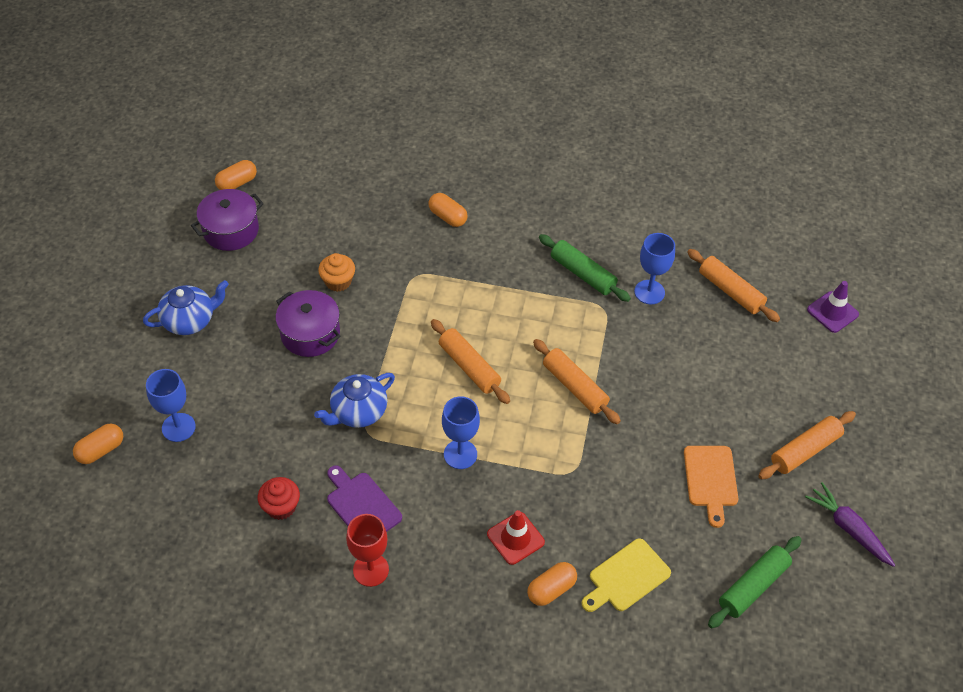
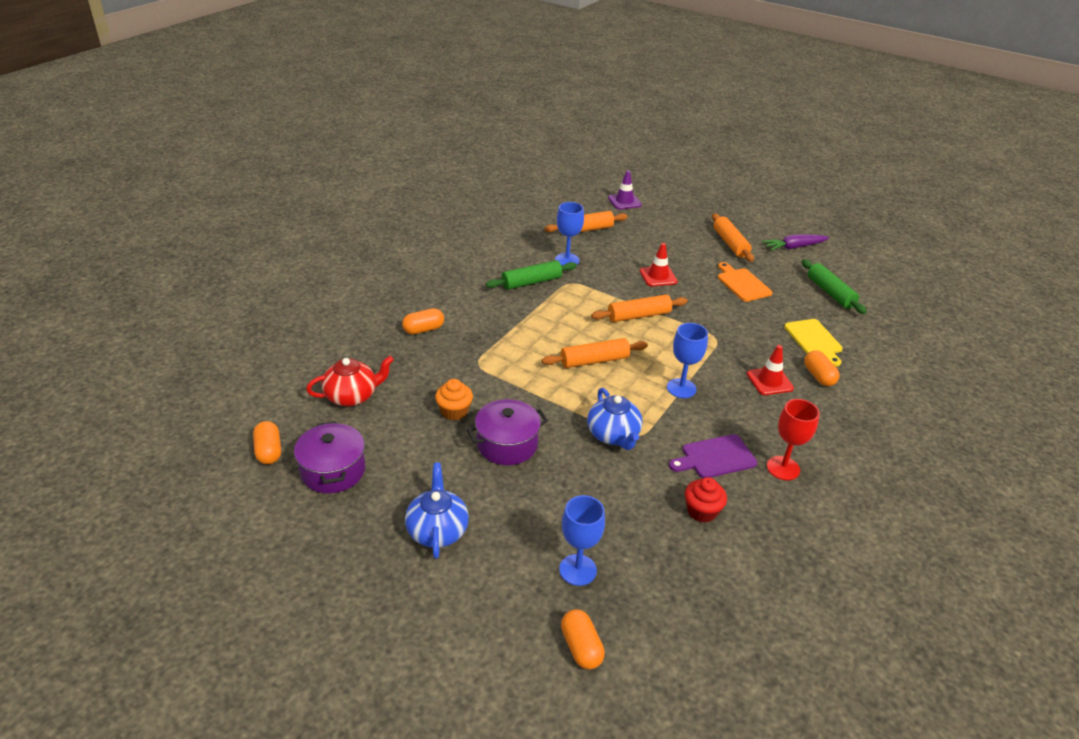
camera: 70 degrees left, 15 degrees down
(326, 205) = (352, 396): none -> red teapot
(670, 387) = (658, 276): none -> red traffic cone
(710, 480) = (742, 283): orange cutting board -> orange cutting board turned 135 degrees counterclockwise

